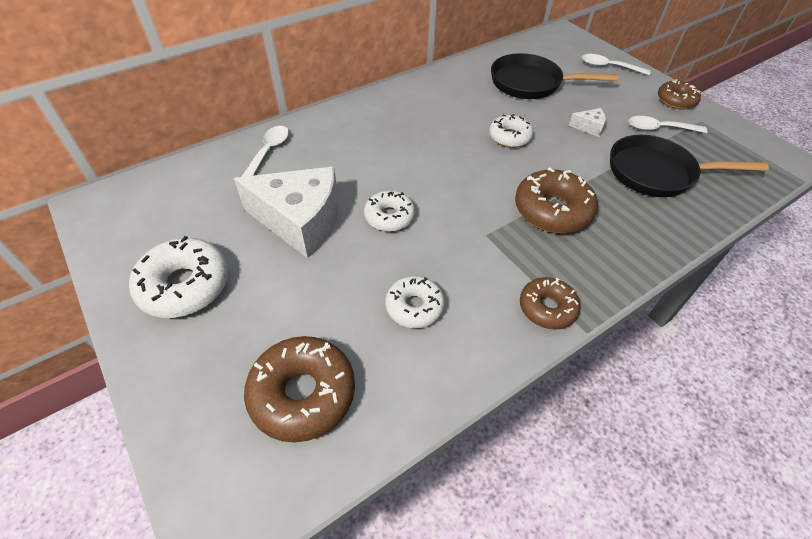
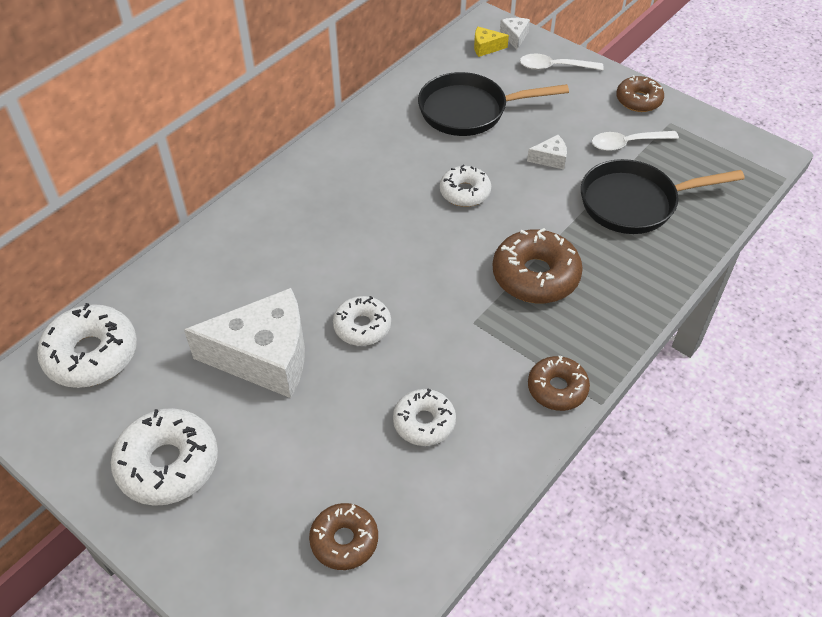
camera: 15 degrees left, 0 degrees up
(170, 189) = (91, 354): none -> white donut
(268, 152) = (188, 277): white spoon -> none
(303, 393) = (344, 540): brown donut -> brown donut, size x0.63
(556, 46) = (486, 47): none -> yellow cheese
(581, 43) = (514, 37): none -> white cheese

